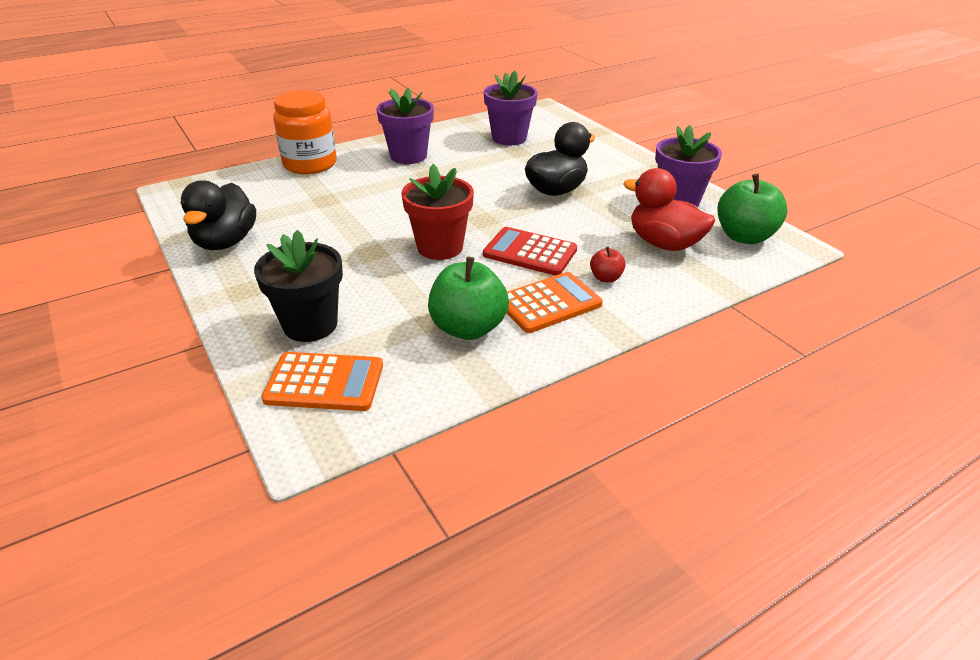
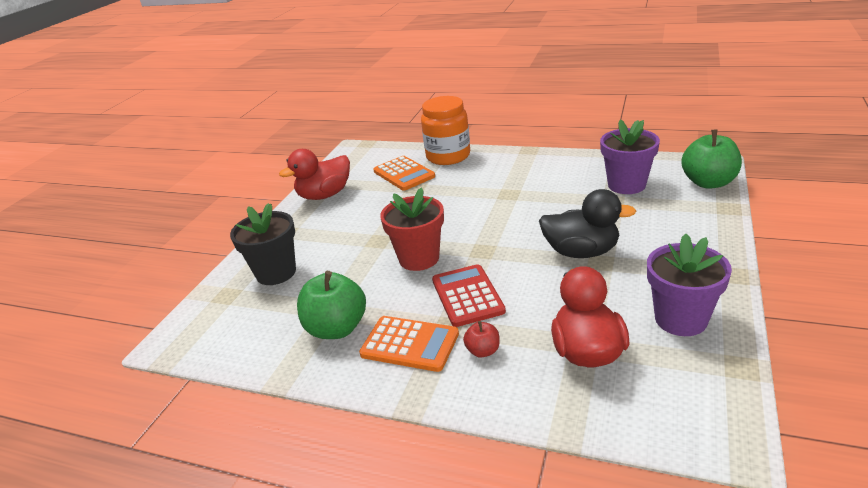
camera: 55 degrees right, 5 degrees down
(225, 242) = (325, 195): black duck -> red duck
(324, 382) = (227, 313): orange calculator -> orange calculator (404, 174)
(408, 156) = (520, 173): purple flower pot -> none
(744, 236) = (685, 394): green apple -> green apple (708, 182)

